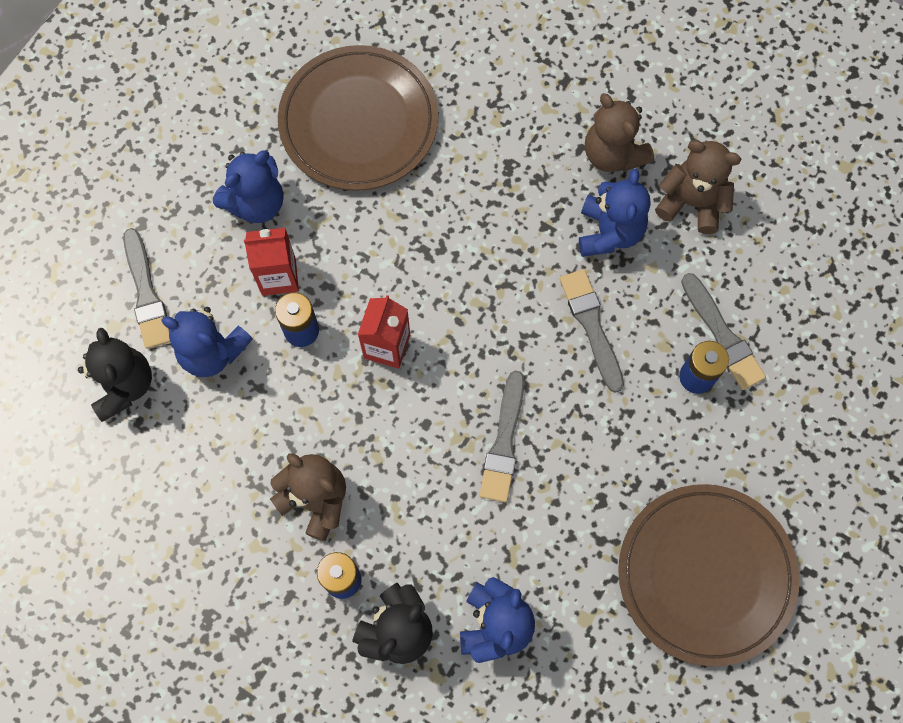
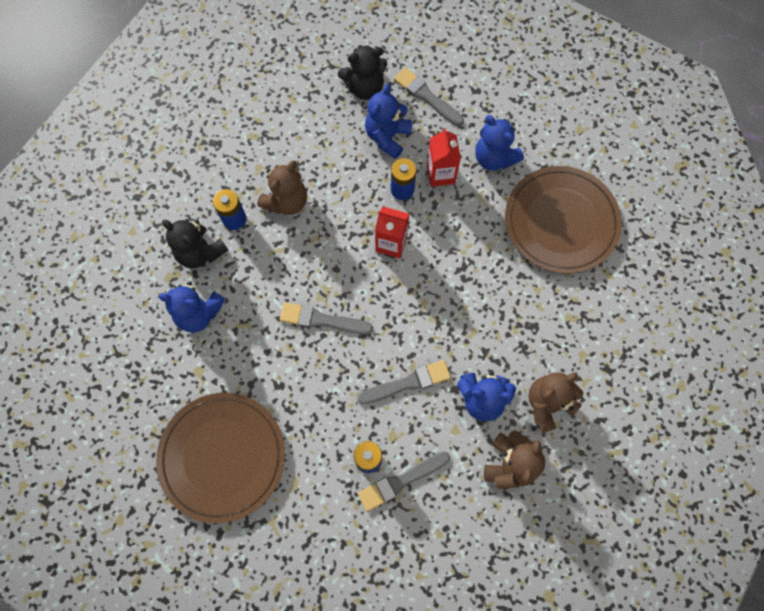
camera: 90 degrees right, 0 degrees up
(146, 294) = (426, 96): grey brush -> grey brush turned 60 degrees clockwise

